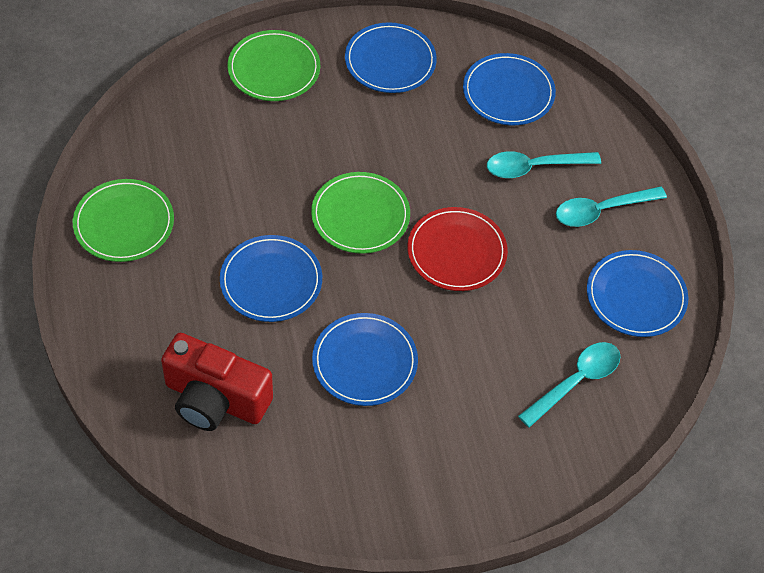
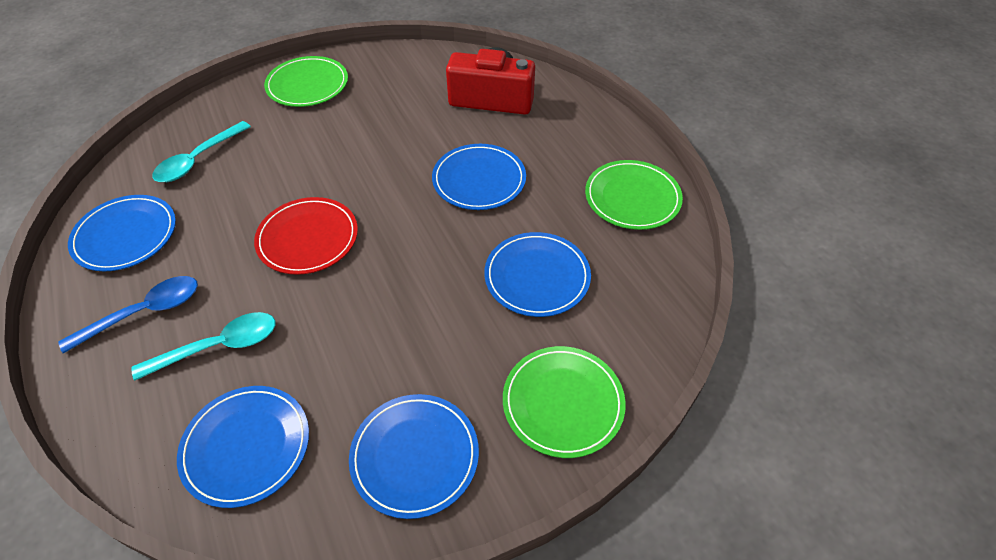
camera: 170 degrees right, 5 degrees down
(360, 215) = (411, 251): green plate -> green plate (307, 85)
(364, 362) = (382, 140): blue plate -> blue plate (537, 276)
(602, 210) = (143, 313): turquoise spoon -> blue spoon

